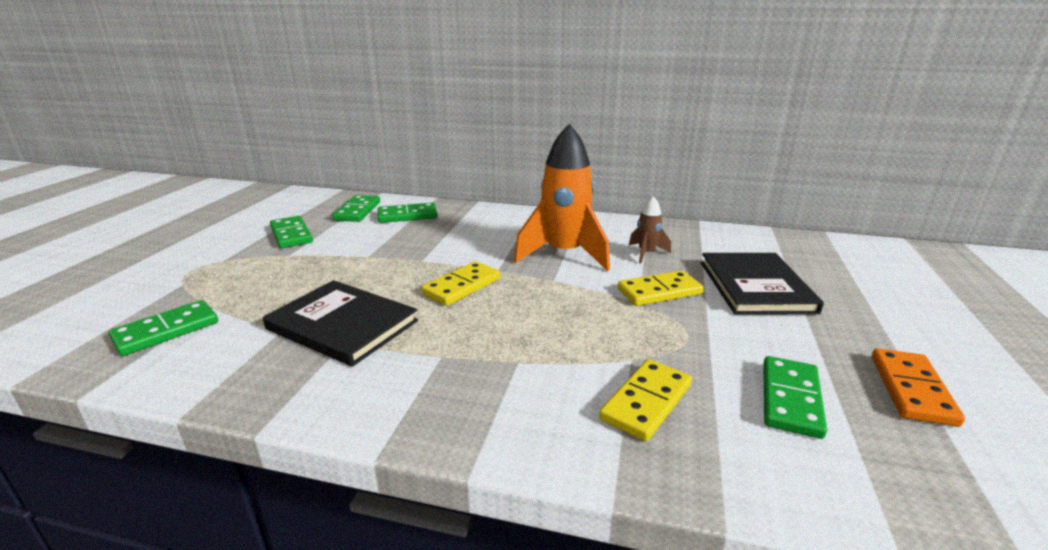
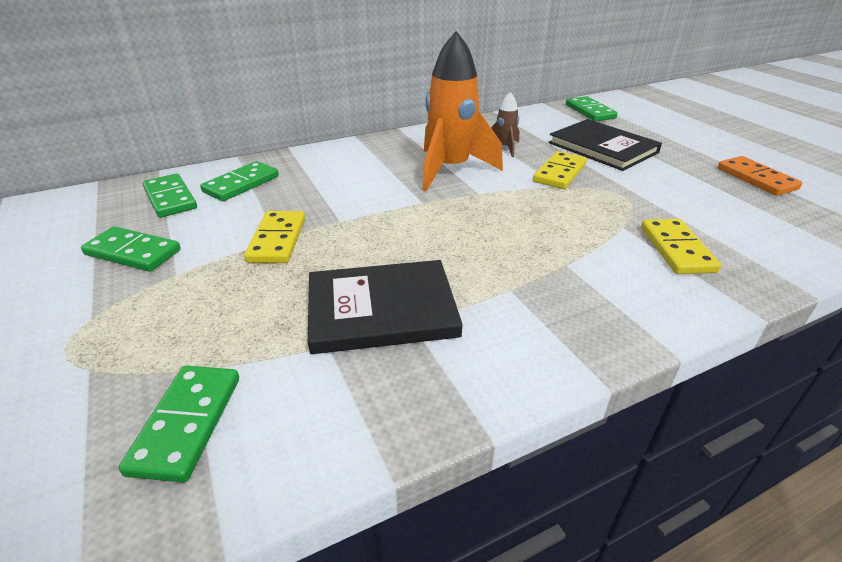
camera: 40 degrees left, 10 degrees up
(462, 286) = (421, 228): yellow domino -> yellow domino (277, 240)
(791, 399) = (727, 210): green domino -> green domino (590, 111)

